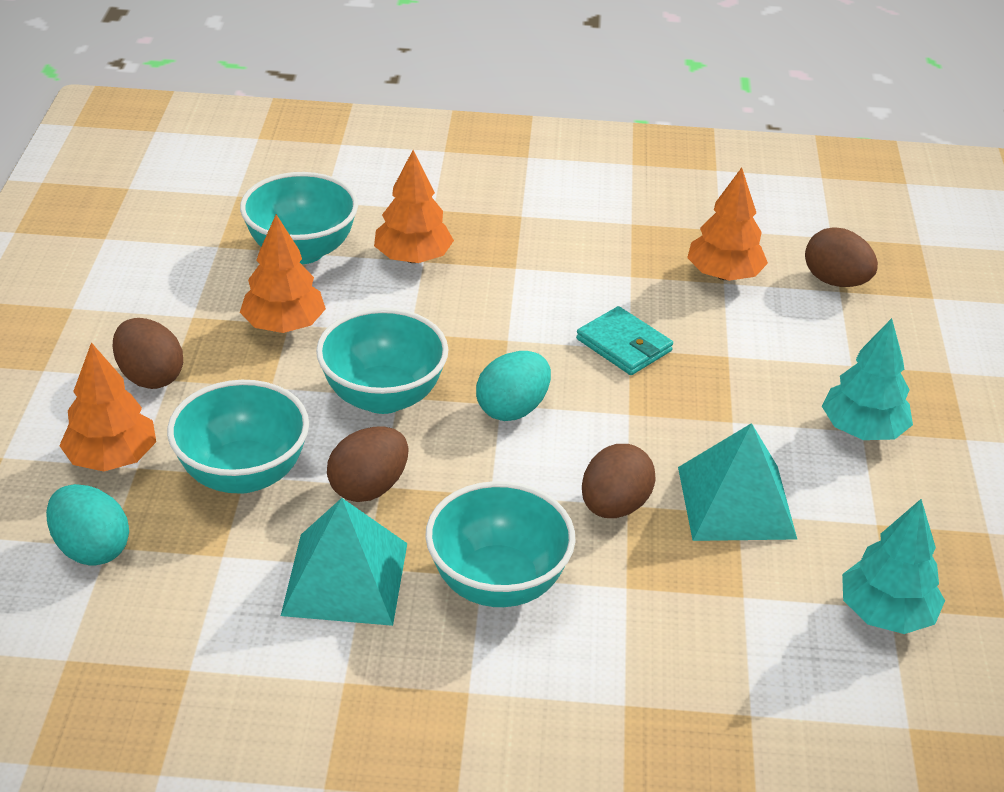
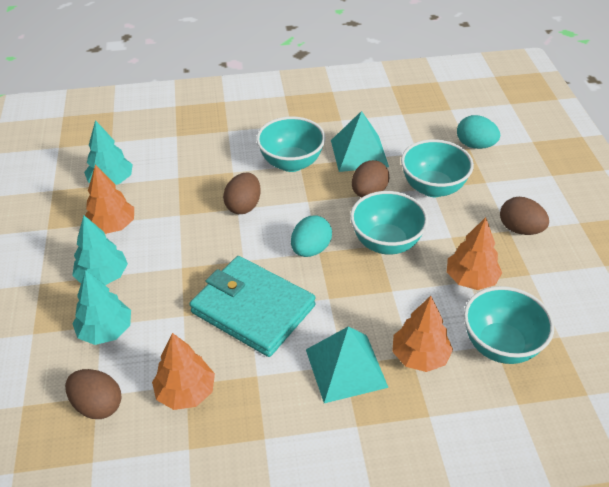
camera: 170 degrees right, 5 degrees up
(112, 458) = (501, 183): orange tree -> orange tree (112, 226)
(624, 345) = (253, 309): turquoise wallet -> turquoise wallet, size x1.93
(736, 502) = (180, 219): turquoise pyramid -> turquoise pyramid (346, 368)
(842, 356) = (105, 331): none -> turquoise tree

